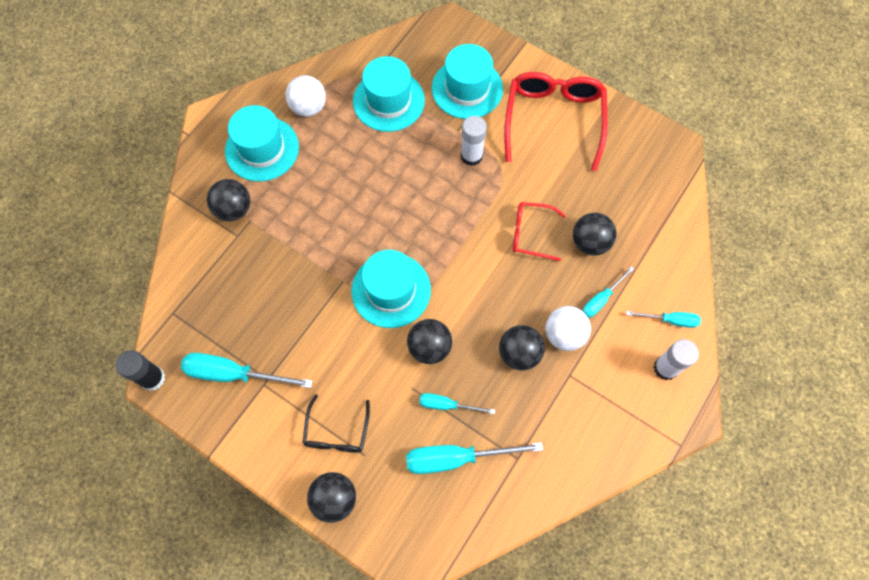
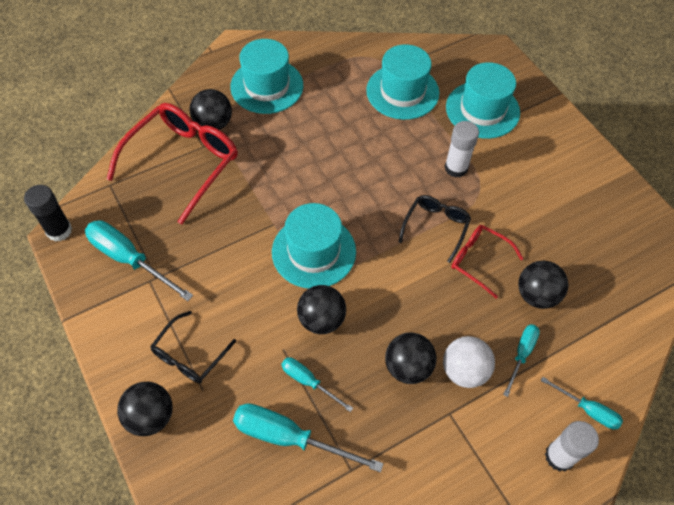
camera: 25 degrees right, 10 degrees down
(308, 107) = (327, 69): white ball -> none
(481, 219) = (436, 227): none -> black glasses
(553, 120) = (555, 169): red glasses -> red glasses (183, 162)
(601, 299) = (521, 354): turquoise screwdriver -> turquoise screwdriver turned 135 degrees clockwise

